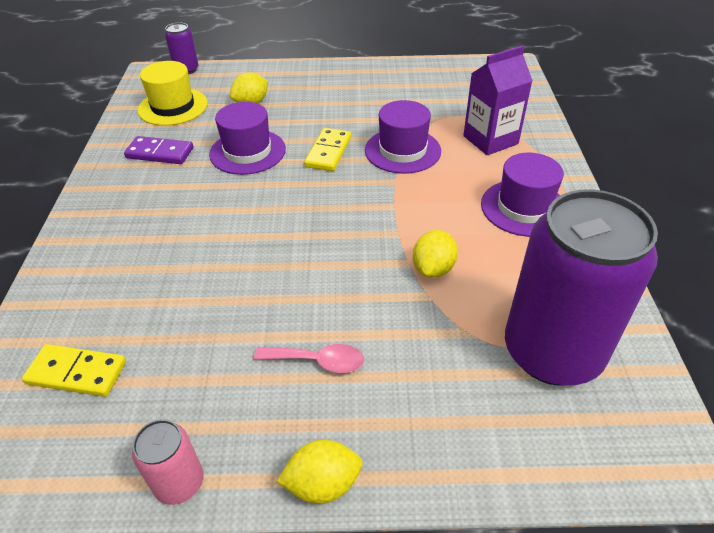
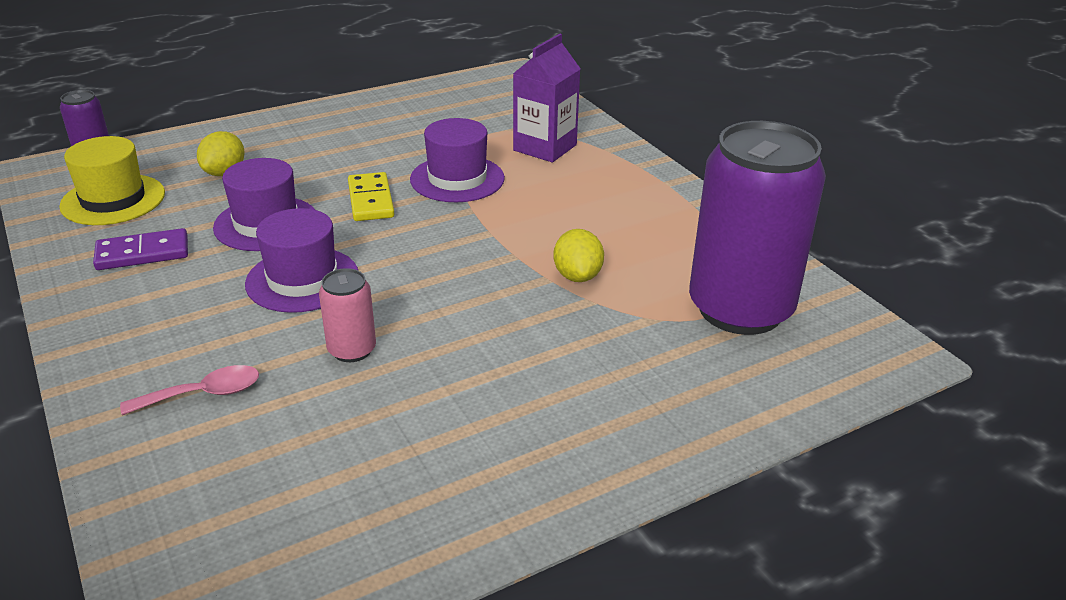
camera: 30 degrees left, 10 degrees down
(77, 372) = (244, 499): yellow domino -> none
(179, 483) = (465, 544): pink can -> pink can (352, 350)
(318, 361) = (524, 391): pink spoon -> pink spoon (204, 394)
(322, 484) = (614, 485): yellow lemon -> none
(524, 208) = (625, 200): purple hat -> purple hat (302, 279)

